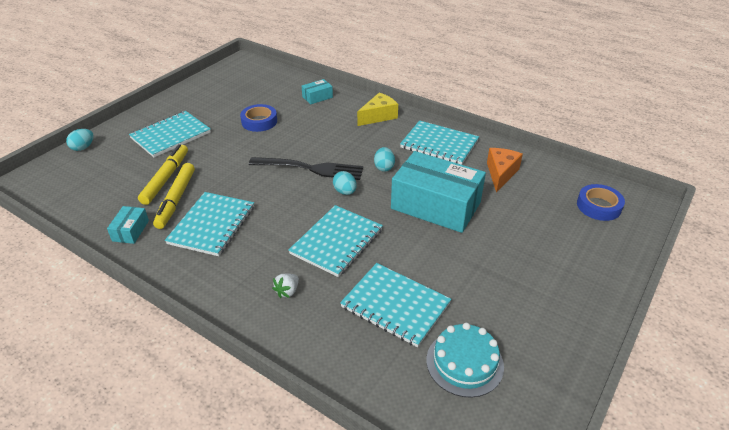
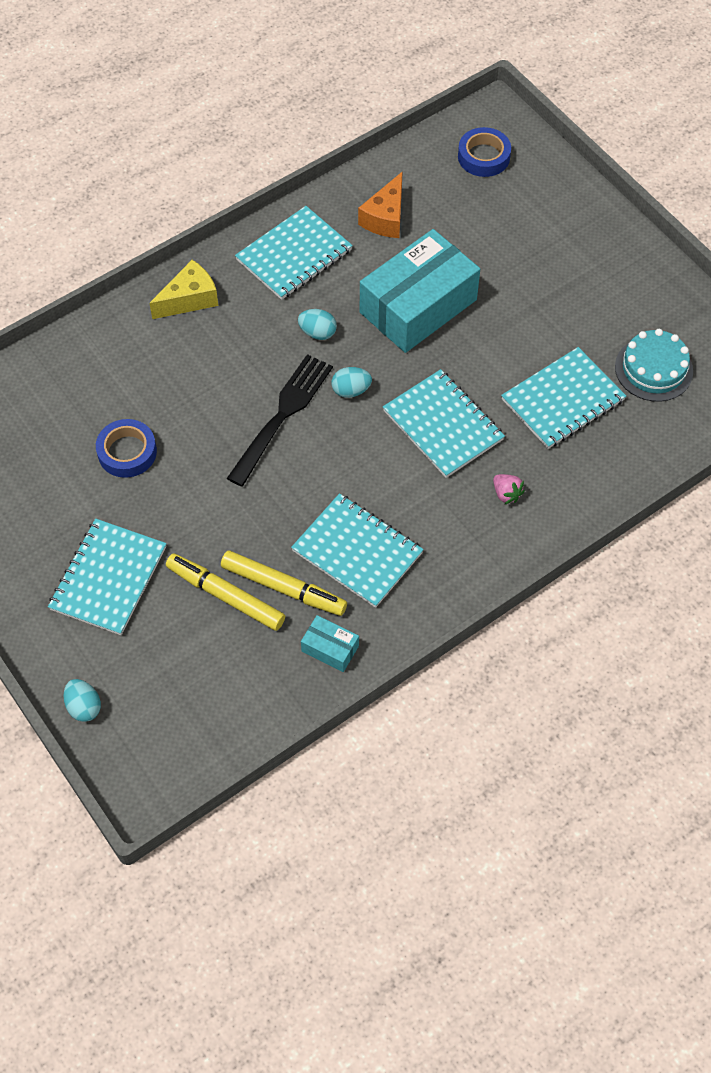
camera: 70 degrees left, 20 degrees up
(171, 135) = (108, 578): turquoise notebook -> turquoise notebook turned 45 degrees clockwise
(287, 291) = (506, 494): white strawberry -> pink strawberry
(317, 97) = (93, 359): turquoise box -> none
(378, 116) = (189, 299): yellow cheese -> yellow cheese turned 75 degrees clockwise
(501, 173) = (386, 218): orange cheese -> orange cheese turned 105 degrees counterclockwise

